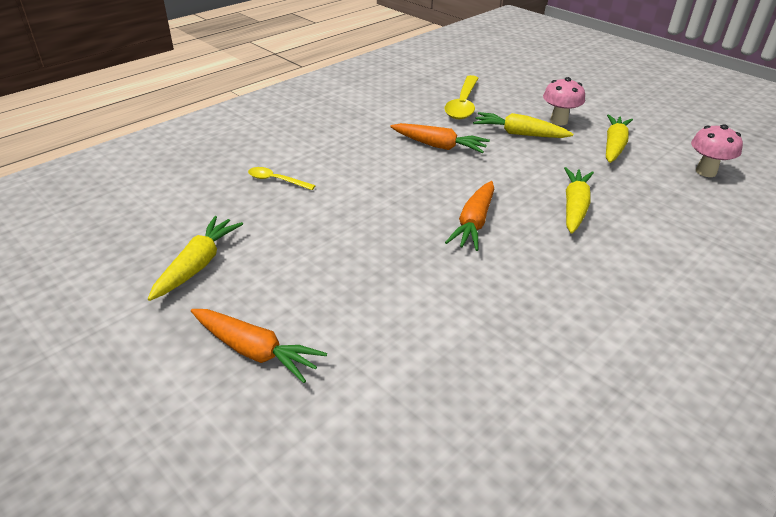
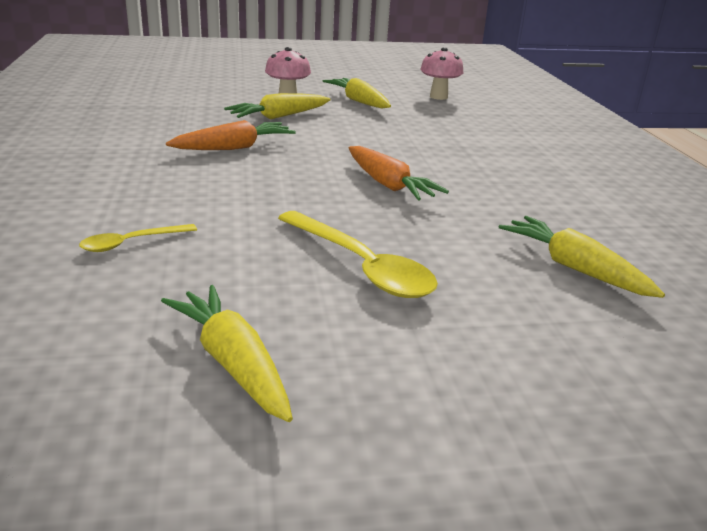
camera: 55 degrees left, 10 degrees down
(255, 351) = (470, 378): orange carrot -> none
(463, 104) = (182, 112): yellow spoon -> yellow spoon (361, 266)
(574, 207) = (422, 145): yellow carrot -> yellow carrot (574, 268)

